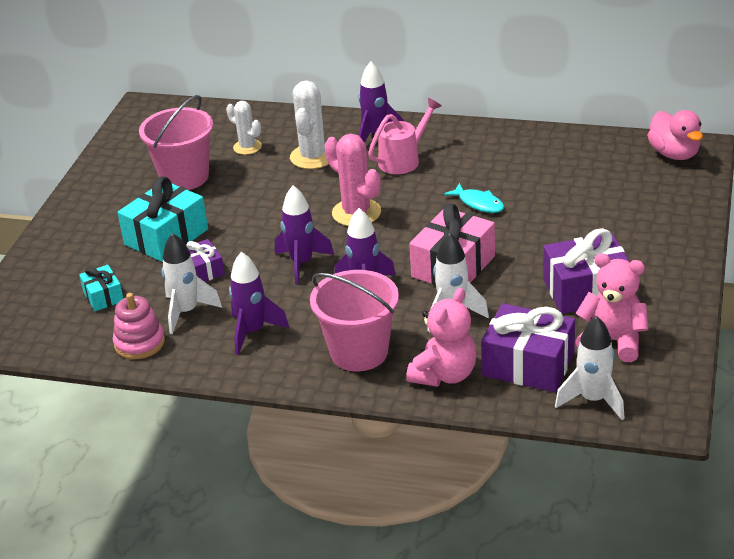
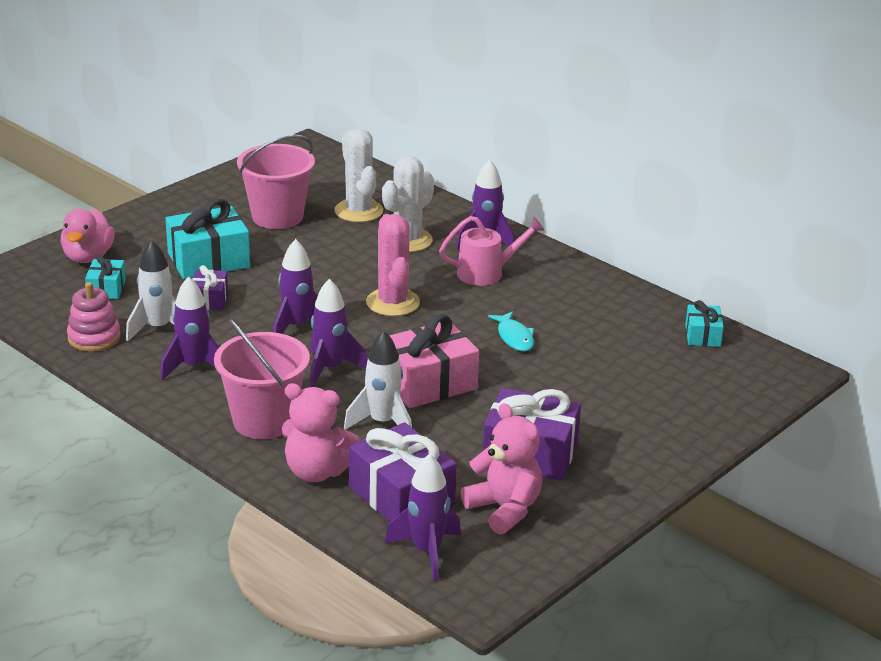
camera: 25 degrees right, 5 degrees down
(247, 147) = (358, 211): white cactus -> white cactus, size x1.60
(444, 375) = (317, 471): pink teddy bear -> pink teddy bear turned 45 degrees clockwise
(593, 400) = (426, 552): white rocket -> purple rocket
(611, 147) = (702, 335): none -> turquoise gift
(674, 154) = (761, 366): pink duck -> pink duck (88, 257)

